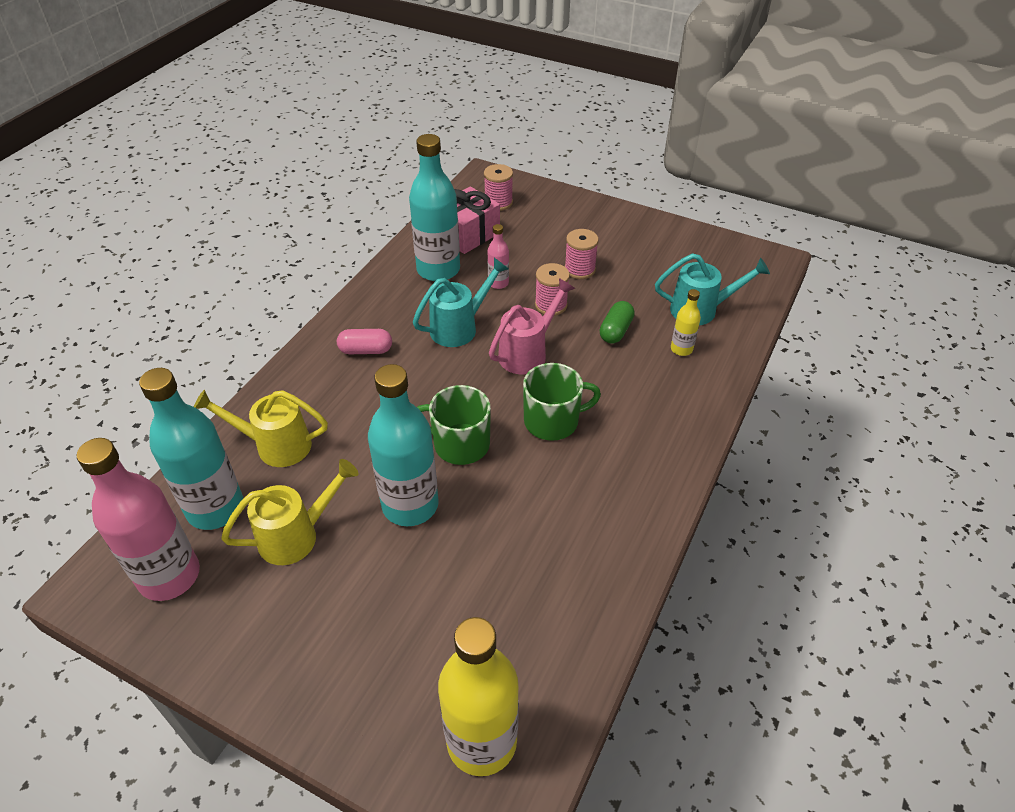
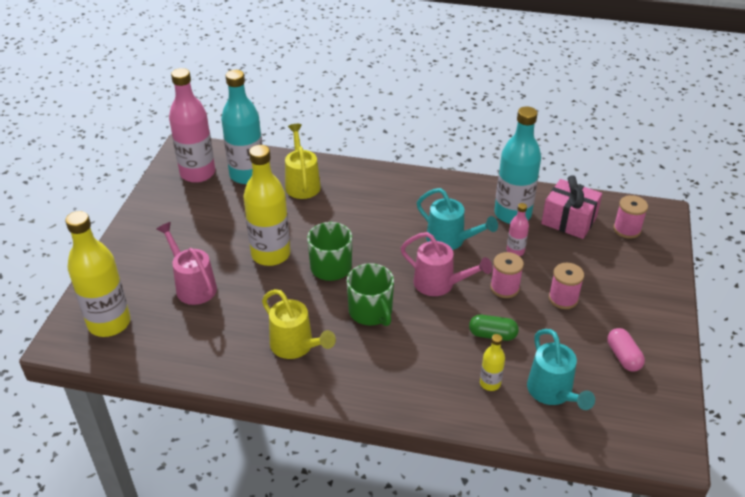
camera: 75 degrees right, 5 degrees down
(297, 535) = (235, 212): yellow watering can -> yellow watering can (296, 346)
(366, 350) = (403, 199): pink capsule -> pink capsule (623, 357)
(410, 505) = (271, 254): turquoise bottle -> yellow bottle
(438, 611) = (193, 285): none -> pink watering can

